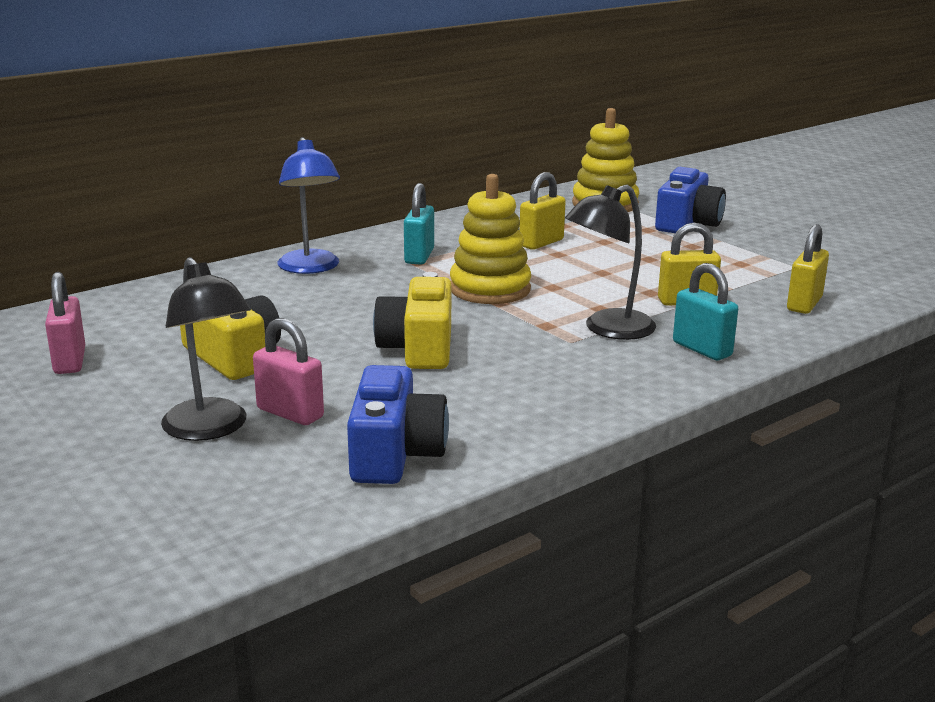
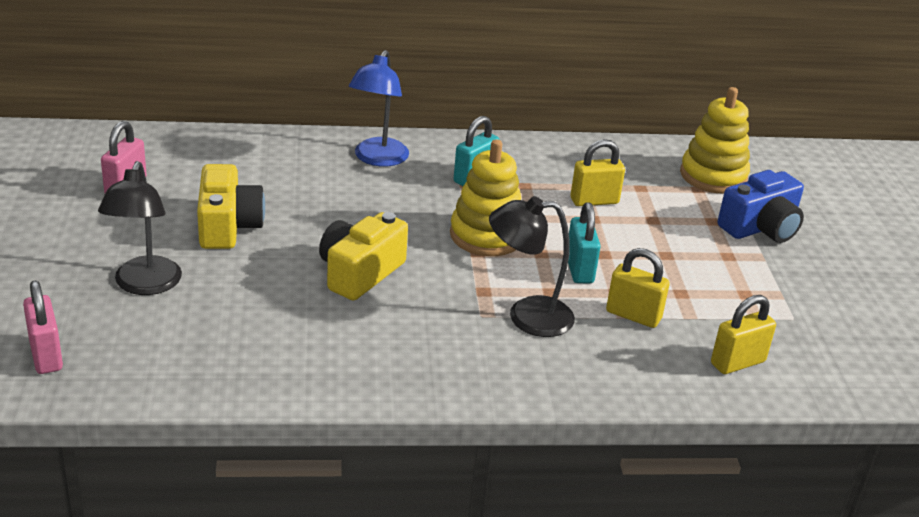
camera: 30 degrees right, 10 degrees up
(290, 413) = (207, 294): pink padlock -> pink padlock (46, 355)
(395, 454) = (231, 361): blue camera -> none
(702, 349) = (576, 370): turquoise padlock -> turquoise padlock (579, 269)

